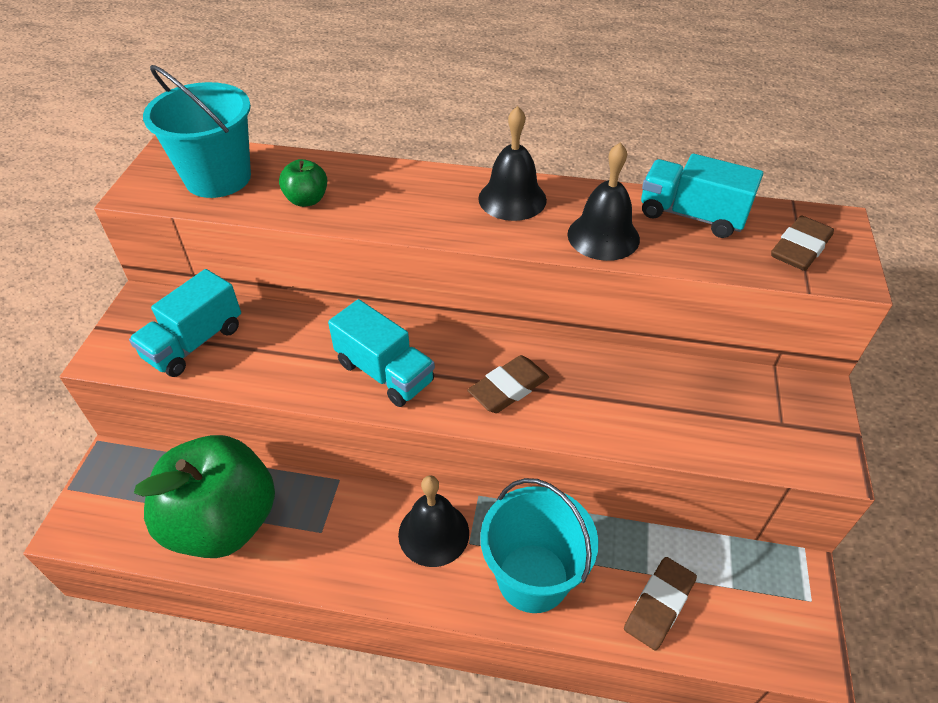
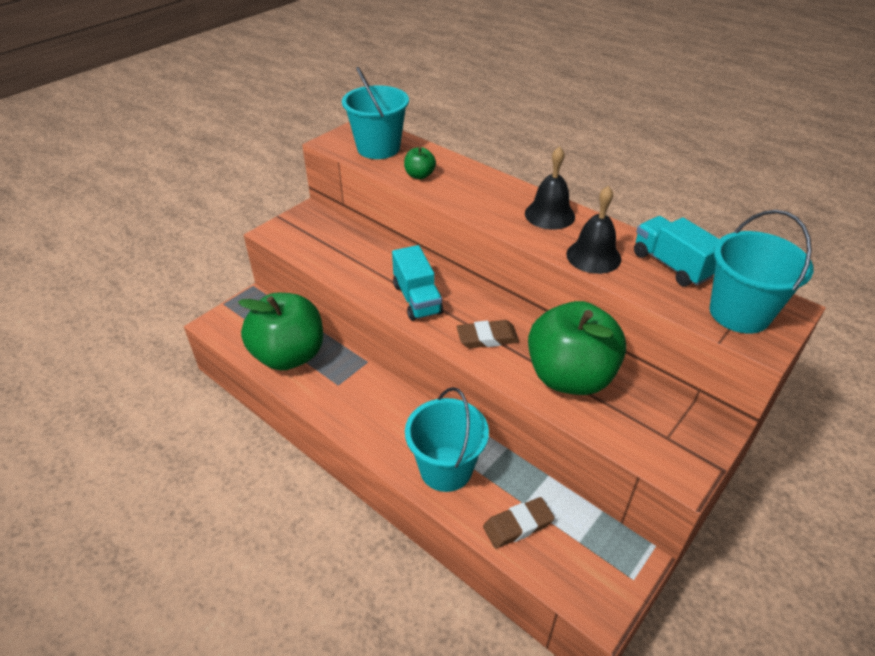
camera: 30 degrees right, 5 degrees down
(194, 343) = (322, 243): turquoise truck -> none
(433, 533) = (402, 415): black bell -> none
(635, 396) = (570, 377): none -> green apple
(800, 248) = (739, 313): brown eraser -> turquoise bucket

